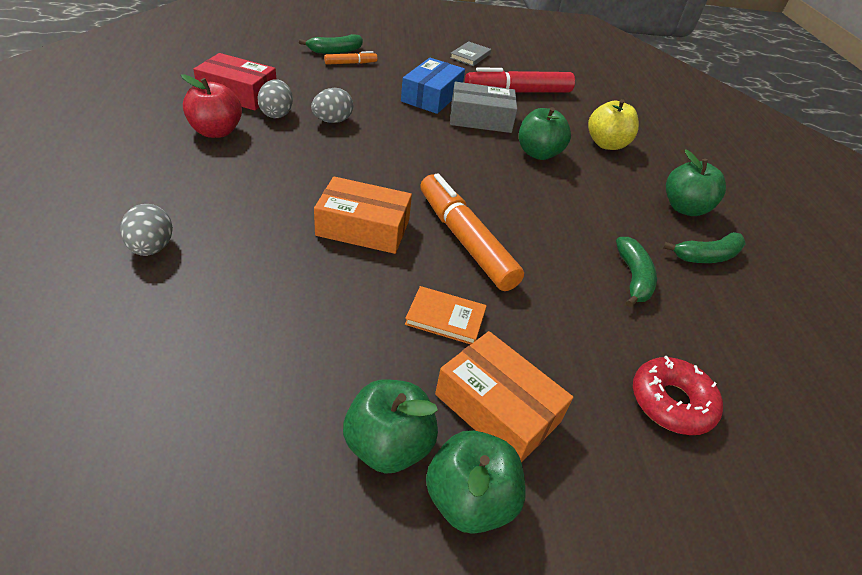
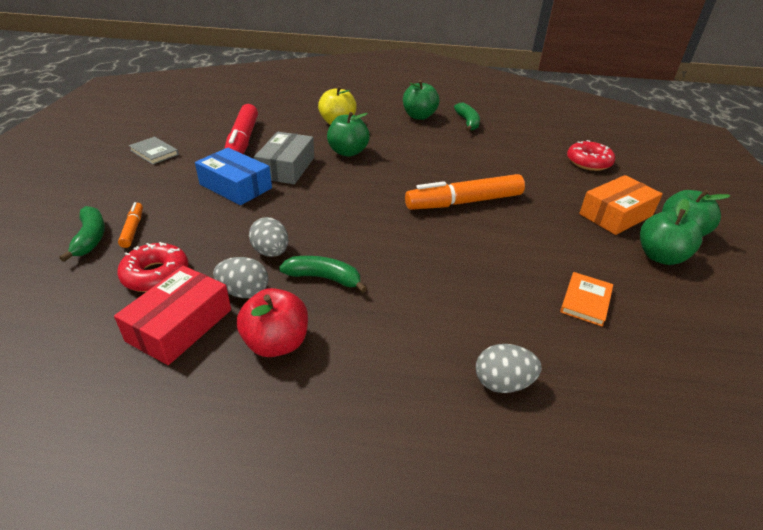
camera: 75 degrees left, 5 degrees down
(294, 79) = (156, 275): none -> red donut
(363, 228) = (454, 248): orange box -> none
(445, 318) = (548, 222): orange book -> orange book (586, 301)
(633, 278) = (492, 149): green banana -> green banana (324, 278)

